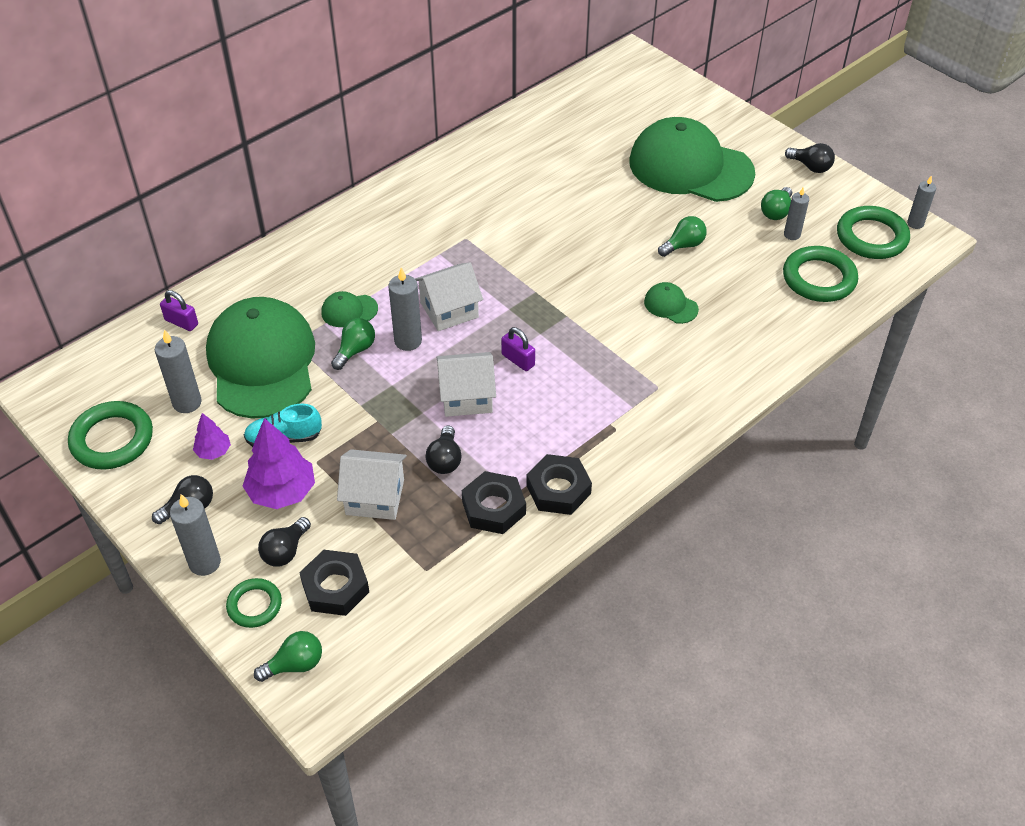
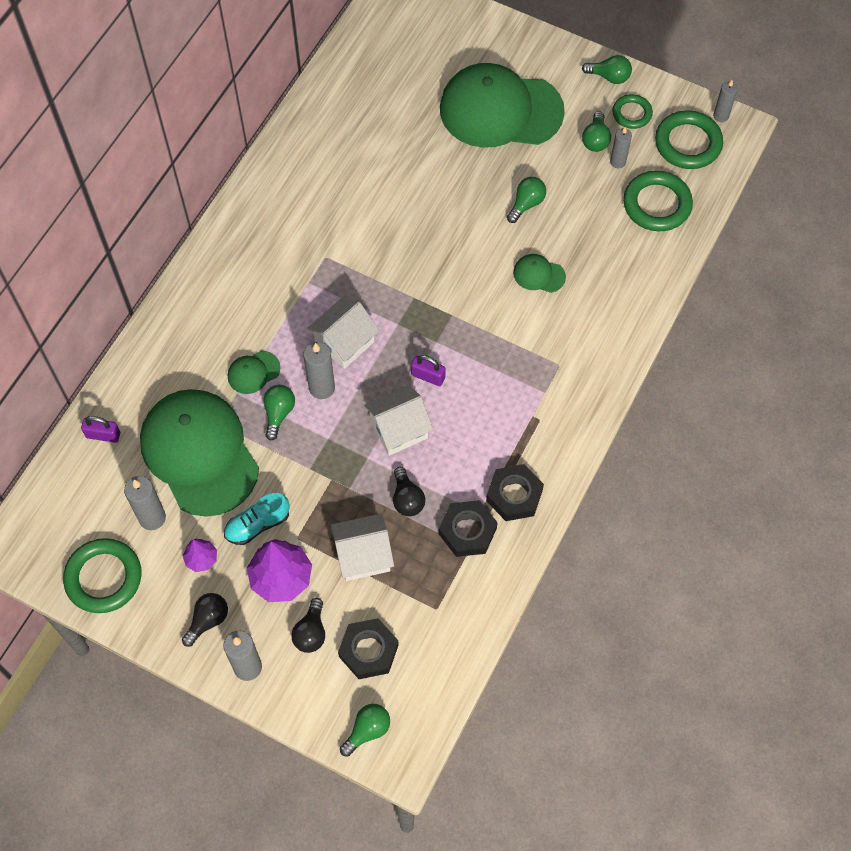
camera: 20 degrees left, 15 degrees up
(254, 605) = (309, 691): green ring -> green ring (632, 113)
(810, 167) = (609, 77): black light bulb -> green light bulb

